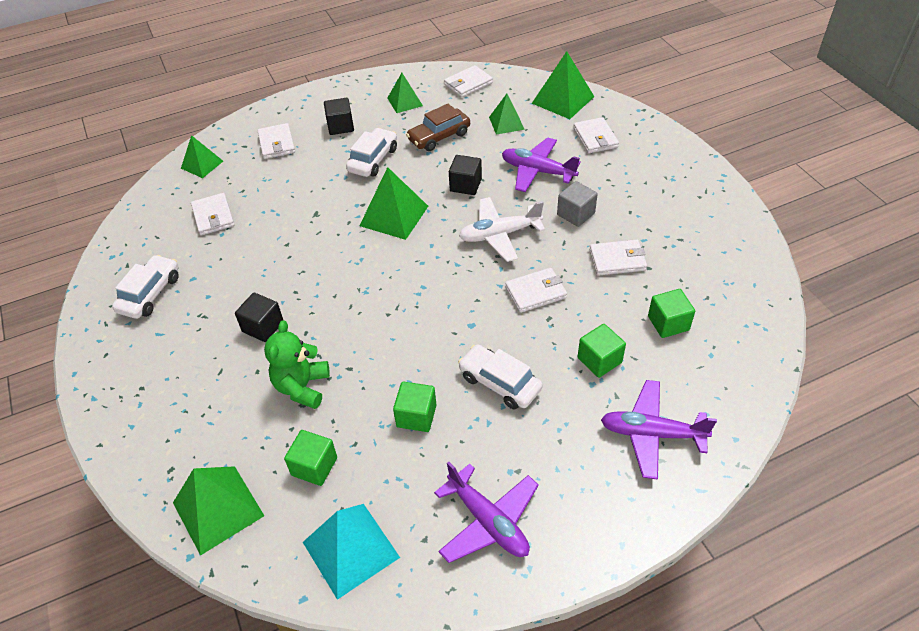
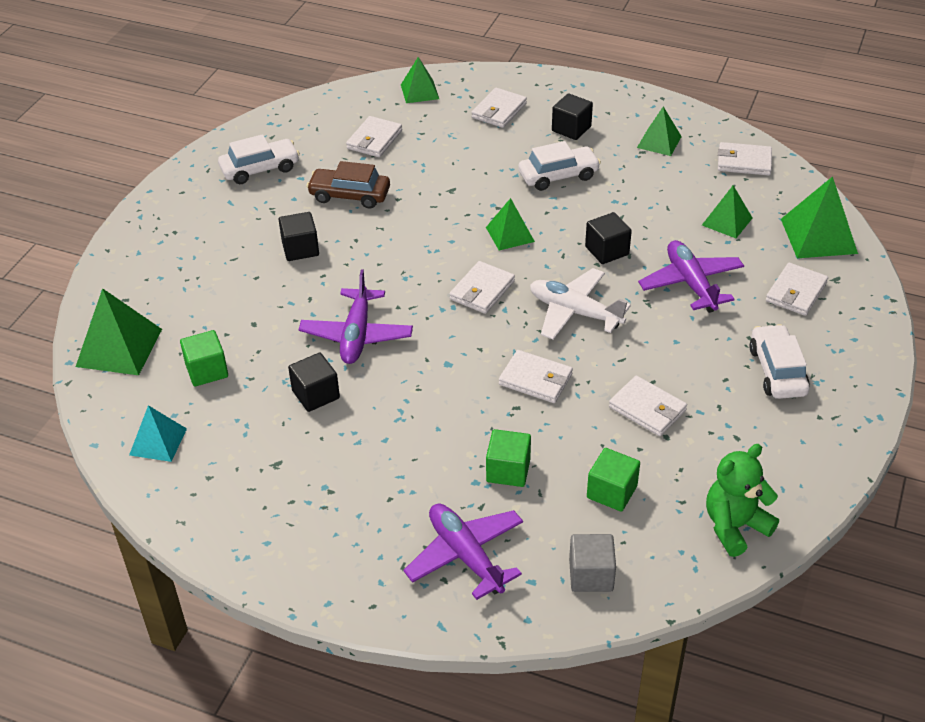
camera: 45 degrees right, 5 degrees down
(302, 387) = (269, 312): green teddy bear -> green teddy bear (735, 526)
(350, 550) = (158, 441): turquoise pyramid -> turquoise pyramid, size x0.63
(394, 215) = (510, 234): green pyramid -> green pyramid, size x0.63
(416, 416) = (315, 394): green cube -> black cube
(426, 263) = (482, 290): none -> white wallet
(439, 136) = (645, 193): brown car -> brown car (349, 195)
(488, 521) = (263, 504): purple plane -> purple plane (357, 335)
(499, 383) = (406, 422): white car -> white car (777, 371)
(576, 214) = (669, 344): grey cube -> grey cube (591, 575)

